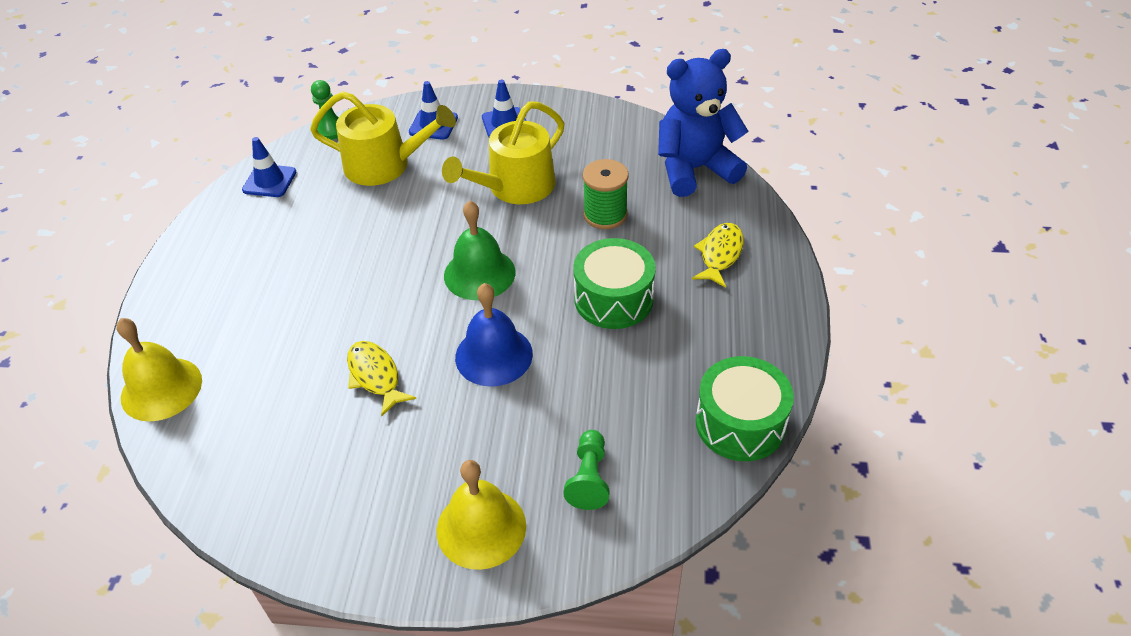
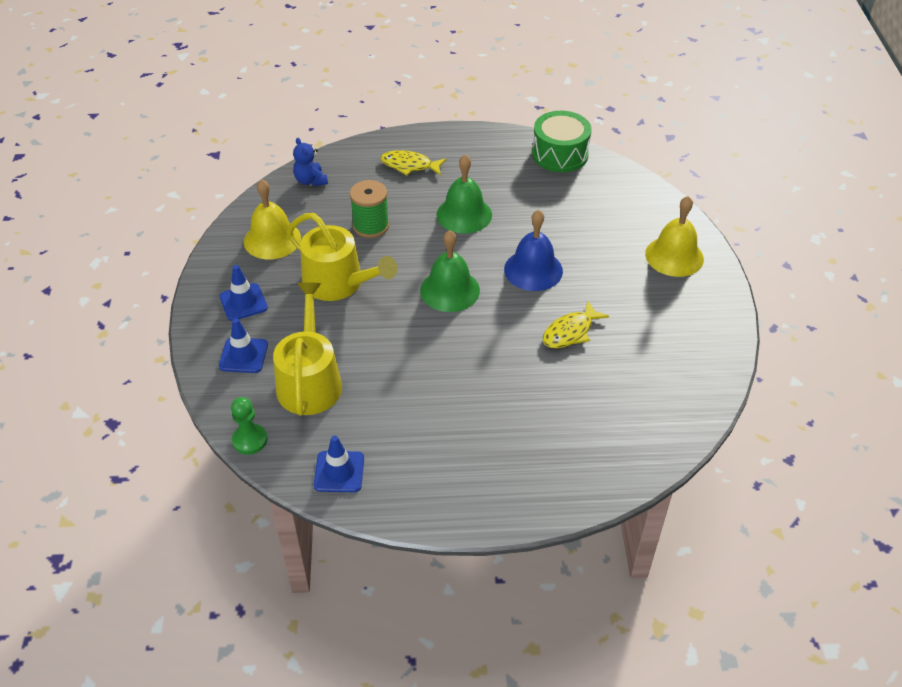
camera: 100 degrees left, 0 degrees up
(161, 388) = (621, 469): yellow bell -> yellow bell (272, 239)
(589, 478) = (621, 213): green pawn -> none
(613, 299) = (464, 214): green drum -> green bell
(694, 169) = (310, 181): blue teddy bear -> blue teddy bear, size x0.47

